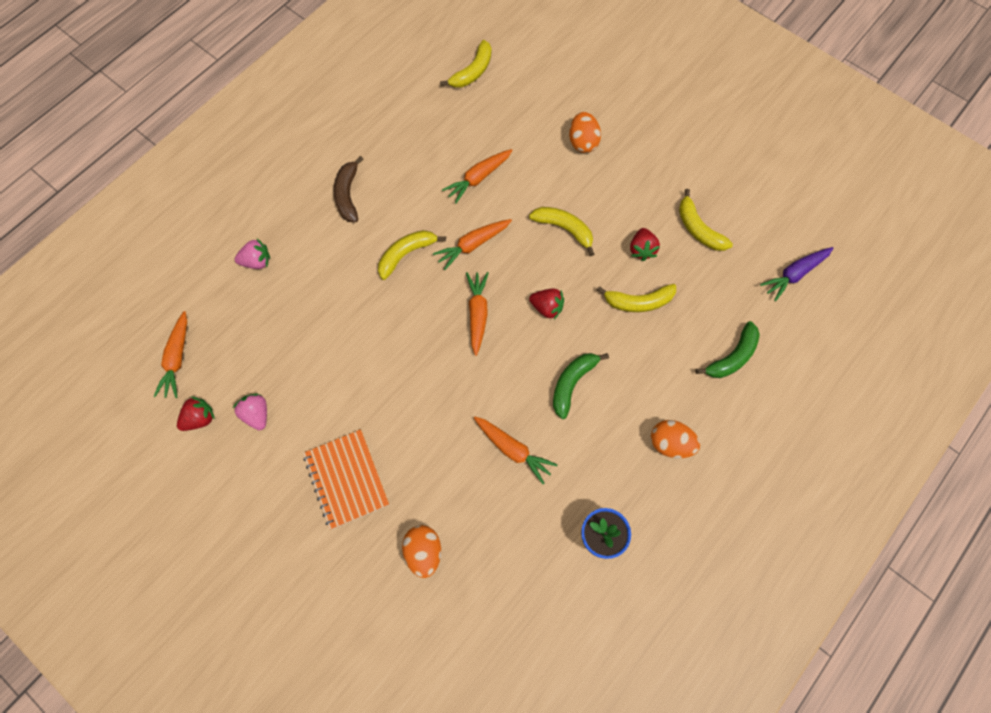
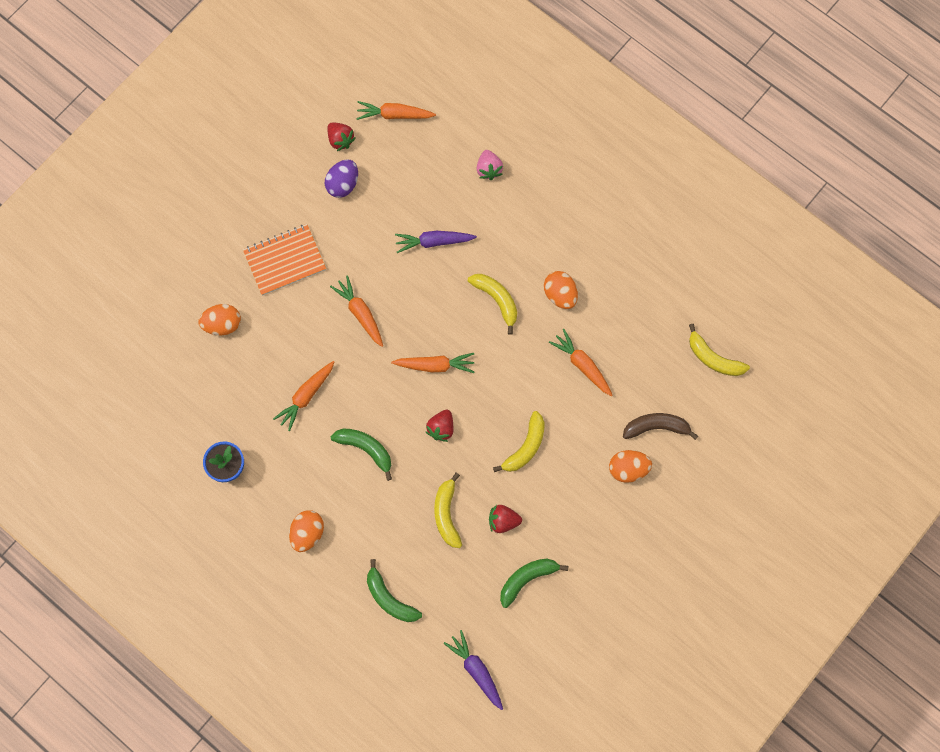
camera: 90 degrees right, 5 degrees up
(257, 414) = (343, 184): pink strawberry -> purple egg
(336, 316) = (434, 242): none -> purple carrot
(347, 195) = (561, 243): brown banana -> brown banana (656, 427)
(403, 196) = (560, 295): none -> orange egg
(473, 245) = (507, 361): orange carrot -> orange carrot (360, 313)
(698, 229) = (527, 579): yellow banana -> green banana

